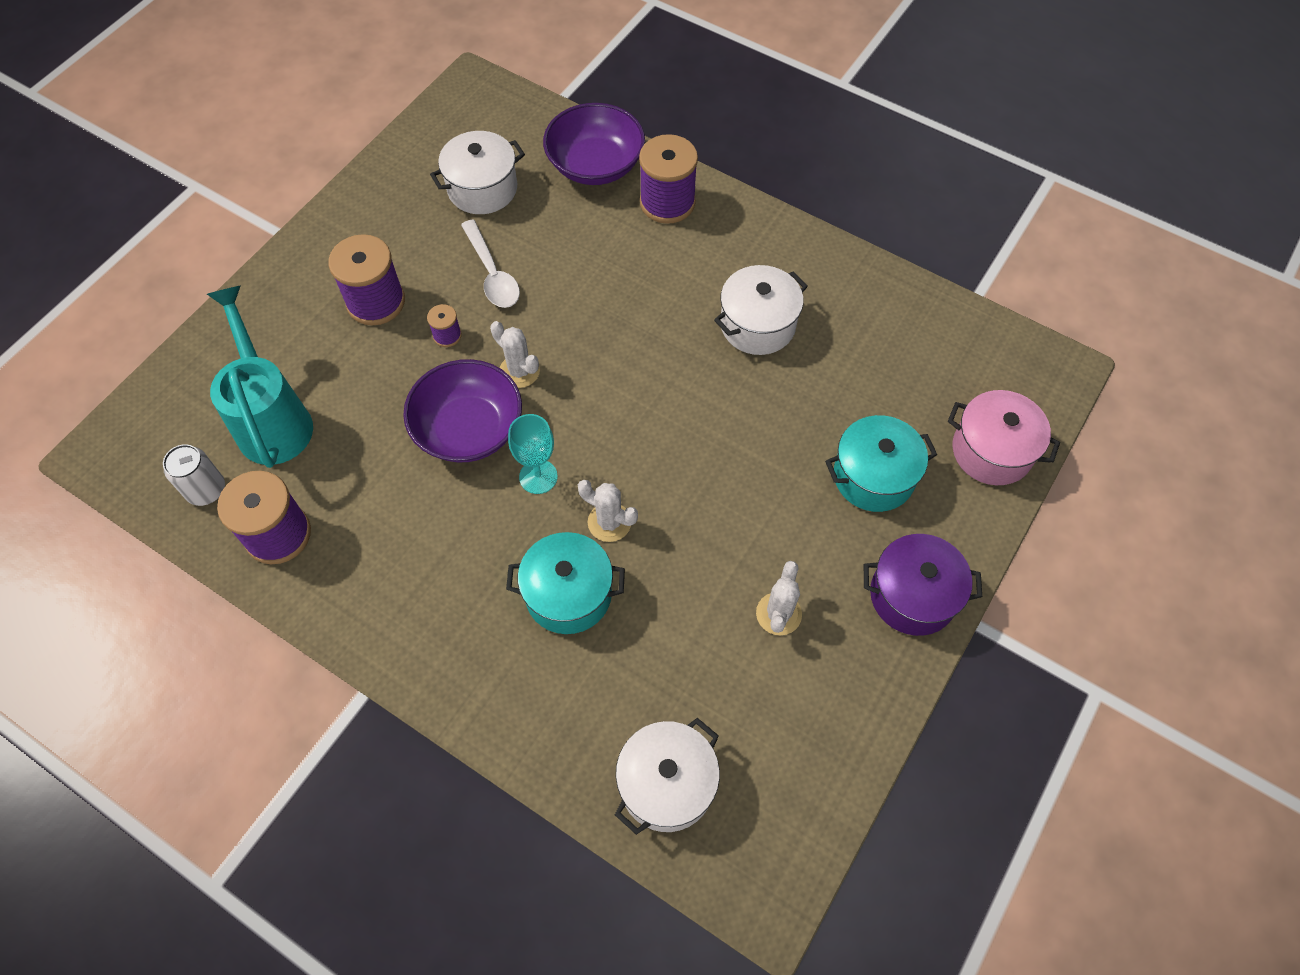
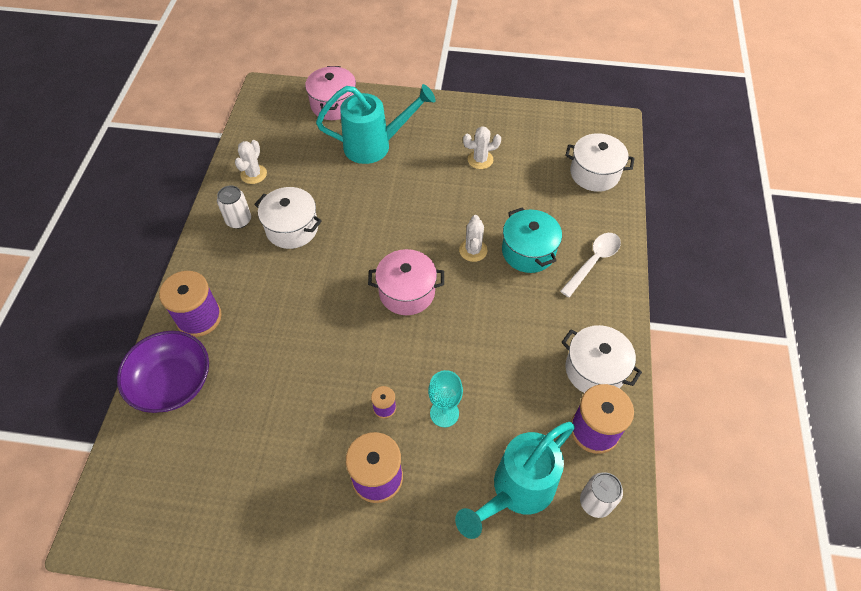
camera: 115 degrees left, 5 degrees down
(469, 428) = (452, 354): purple bowl -> none
(482, 189) = (226, 457): white pot -> white pot (595, 370)
(492, 274) = (314, 405): white spoon -> white spoon (593, 262)
(519, 371) = (392, 346): white cactus -> white cactus (253, 174)
(538, 477) = (464, 299): turquoise goblet -> turquoise goblet (444, 413)
(586, 415) = (407, 292): none -> pink pot
(800, 273) = (239, 220): none -> white can
(873, 476) = (375, 145): turquoise pot -> turquoise watering can
(912, 595) = (437, 114): purple pot -> none

